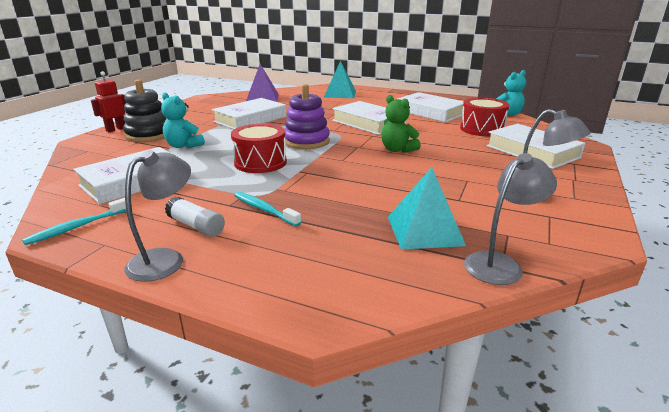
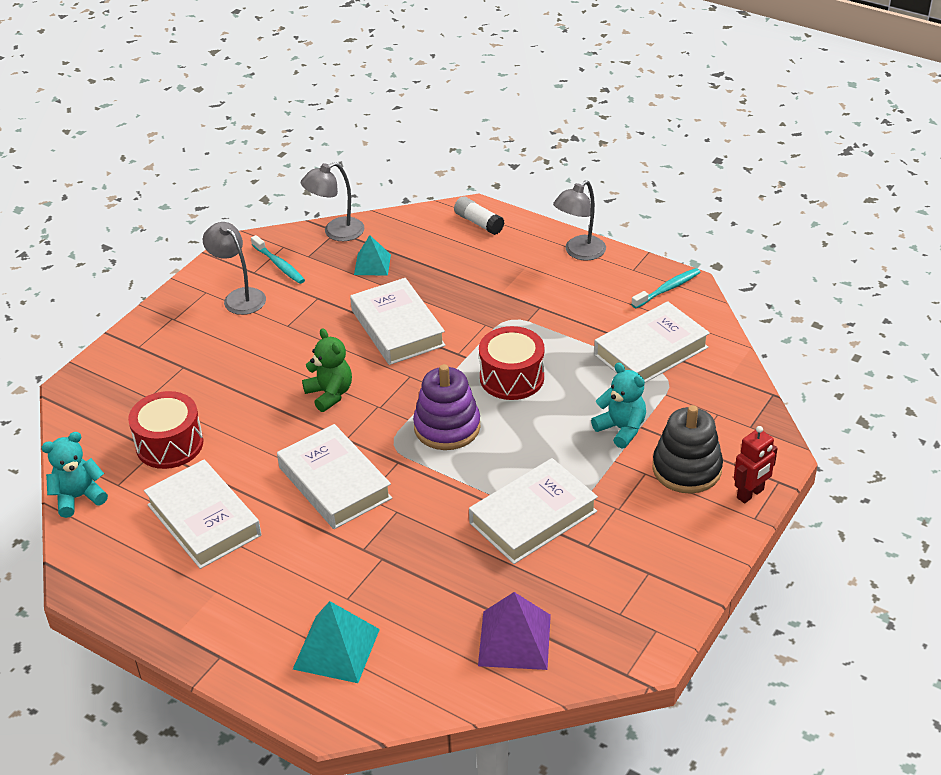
camera: 170 degrees left, 15 degrees up
(196, 226) = (564, 282): white glue stick -> white glue stick (478, 223)
(264, 209) = (506, 298): turquoise toothbrush -> turquoise toothbrush (279, 265)
(425, 230) = (372, 264): turquoise pyramid -> turquoise pyramid, size x0.64
(532, 152) = (161, 375): white book -> white book (397, 328)

